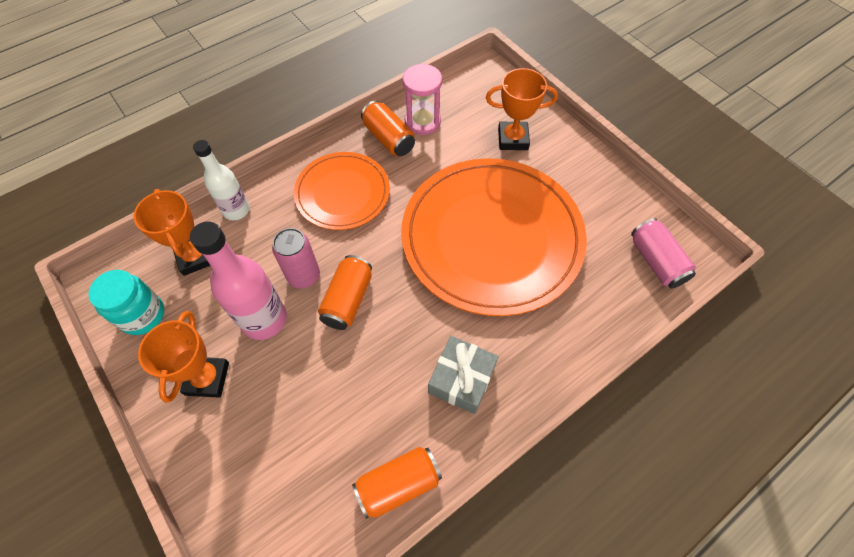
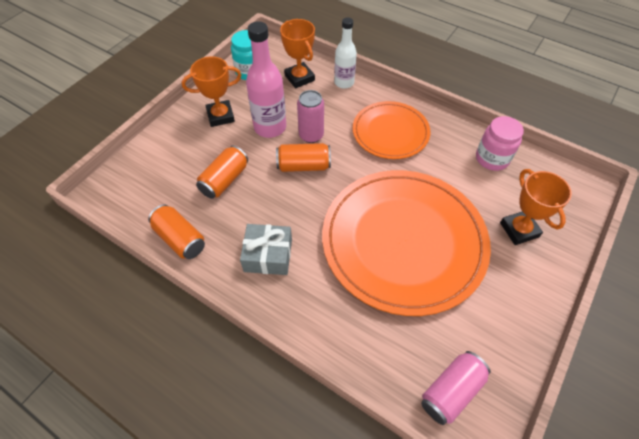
camera: 70 degrees right, 5 degrees down
(195, 257) = (299, 78): orange trophy -> orange trophy turned 75 degrees counterclockwise
(388, 138) = (459, 142): orange can -> orange can (224, 180)
(422, 121) = (492, 159): pink hourglass -> pink jar

